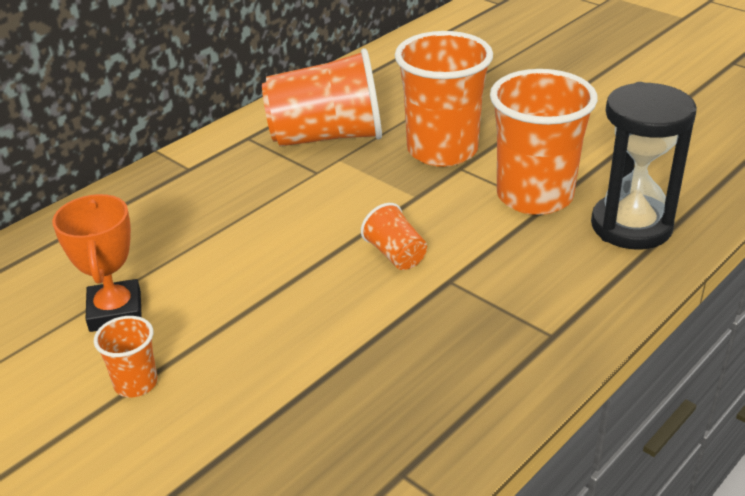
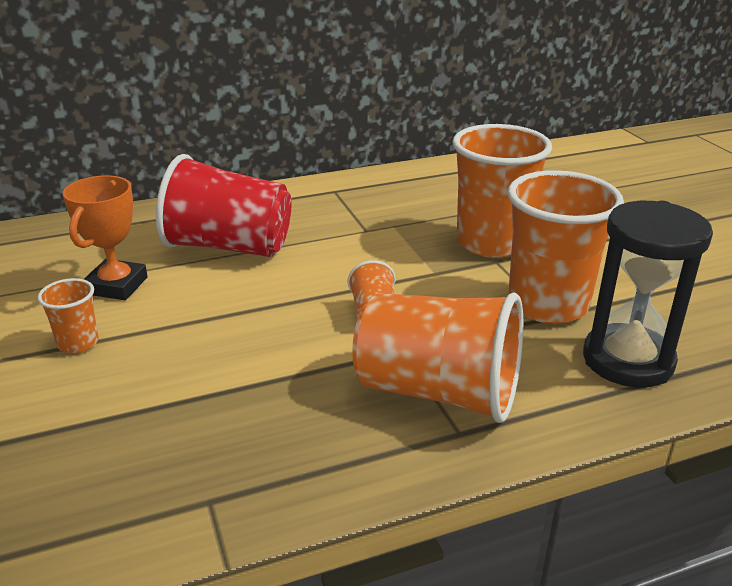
camera: 25 degrees right, 5 degrees down
(194, 232) = (228, 247): none -> red cup
(327, 137) = (399, 206): orange cup -> orange cup (438, 392)

